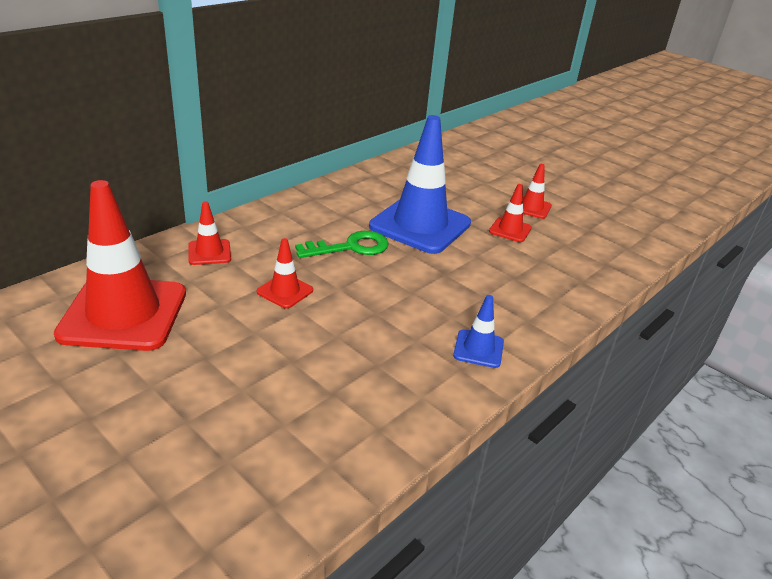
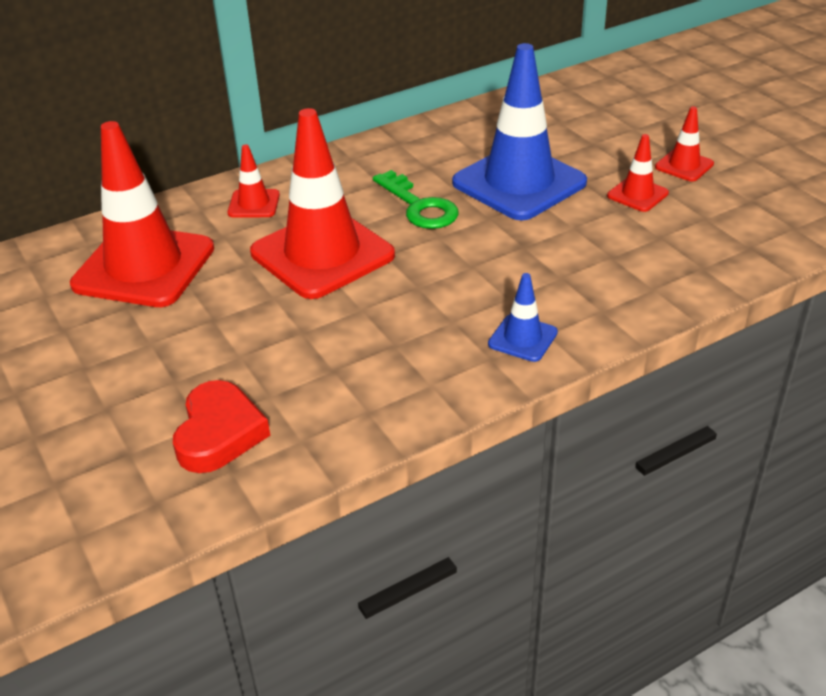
camera: 20 degrees right, 5 degrees up
(248, 468) = (219, 433): none -> red heart
(285, 291) = (322, 254): red traffic cone -> red traffic cone, size x2.22
(351, 247) = (419, 206): green key -> green key turned 60 degrees clockwise

